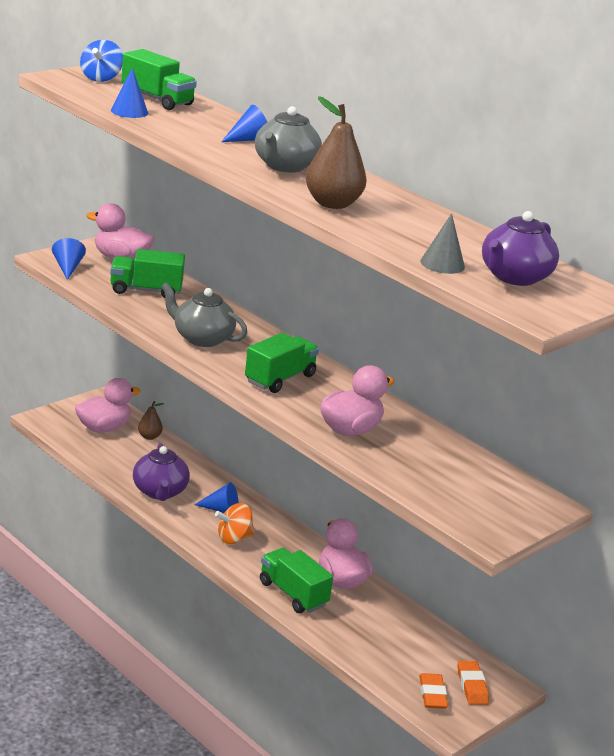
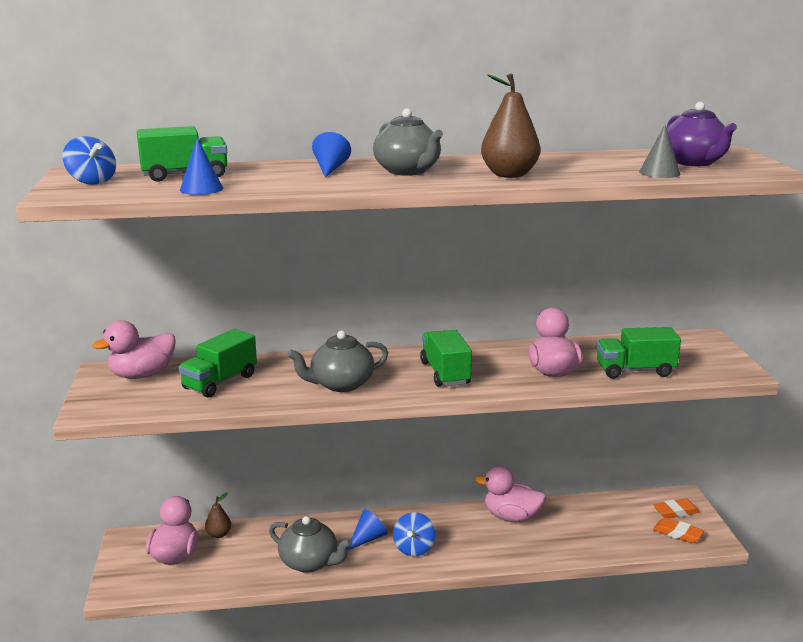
camera: 50 degrees left, 5 degrees down
(67, 268) = (123, 406): blue cone -> none
(160, 492) = (310, 562): purple teapot -> grey teapot
(234, 538) = (414, 548): orange spinning top -> blue spinning top
(293, 594) = (513, 548): green truck -> green truck (635, 371)
(472, 686) = (675, 512): orange eraser -> orange eraser turned 45 degrees counterclockwise

